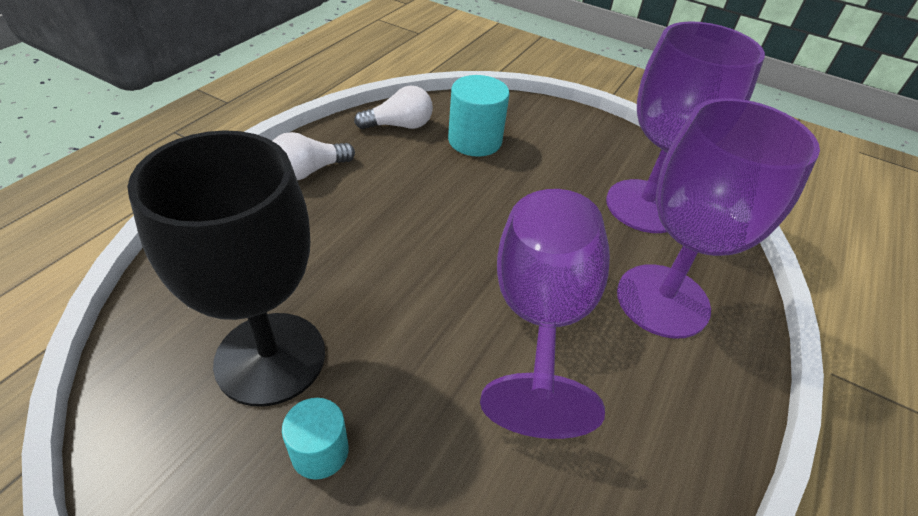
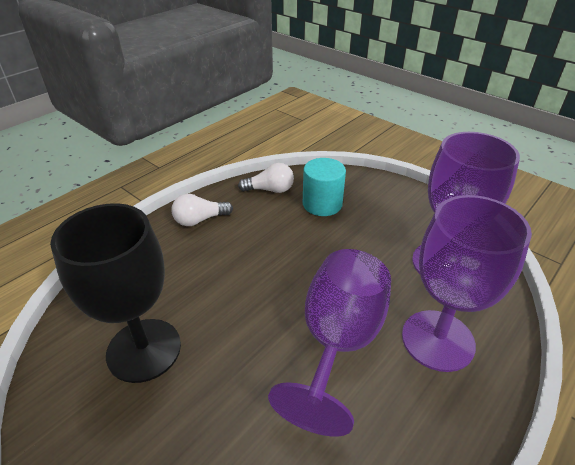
camera: 15 degrees right, 5 degrees down
(320, 452) = (160, 419): turquoise cylinder -> none

